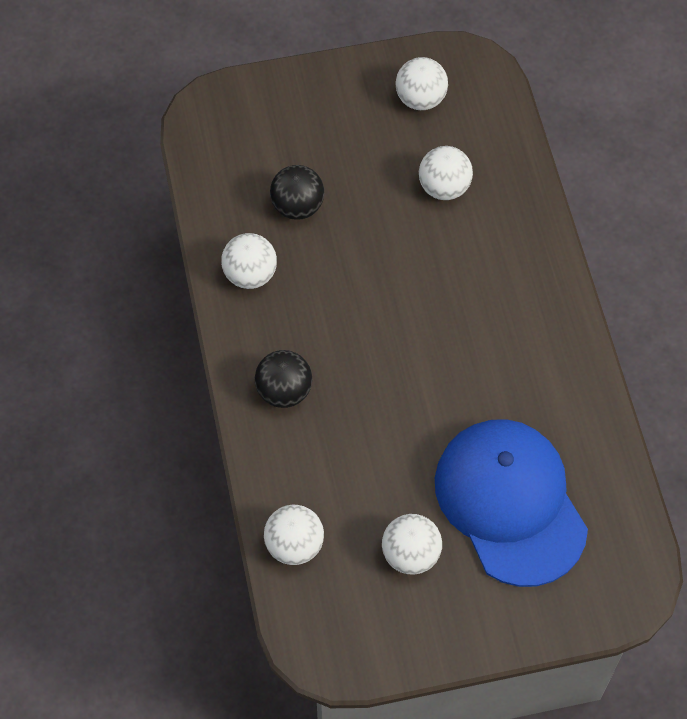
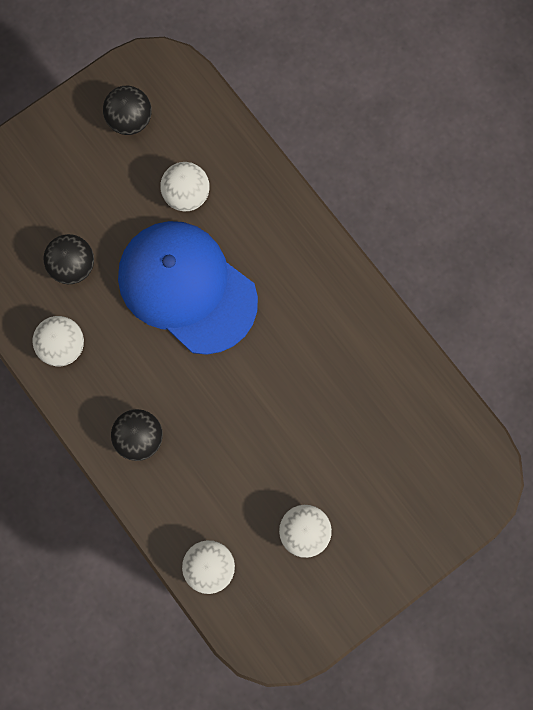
camera: 25 degrees left, 15 degrees up
(420, 99) = (130, 120): white ball -> black ball
(510, 502) = (362, 452): blue cap -> blue cap (187, 287)

